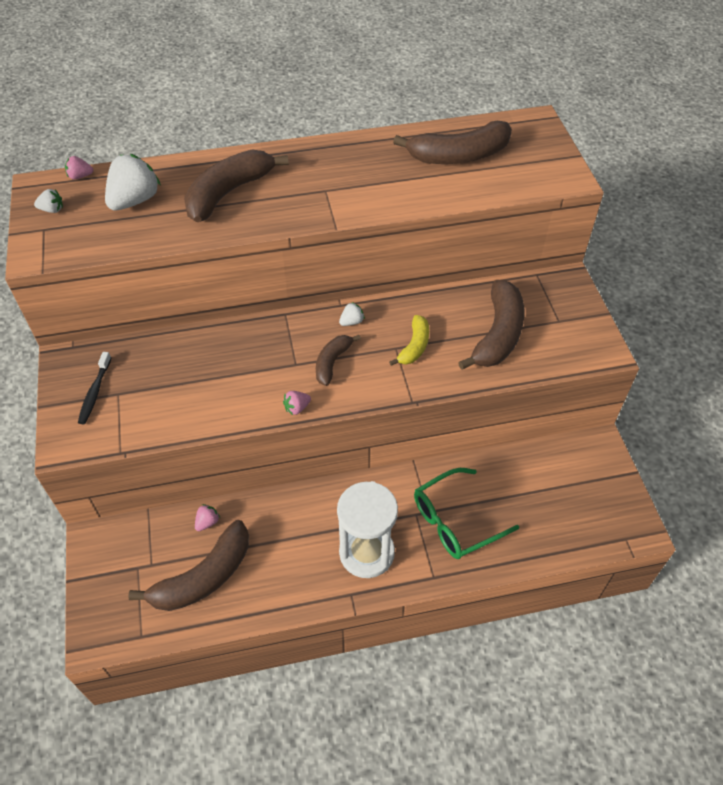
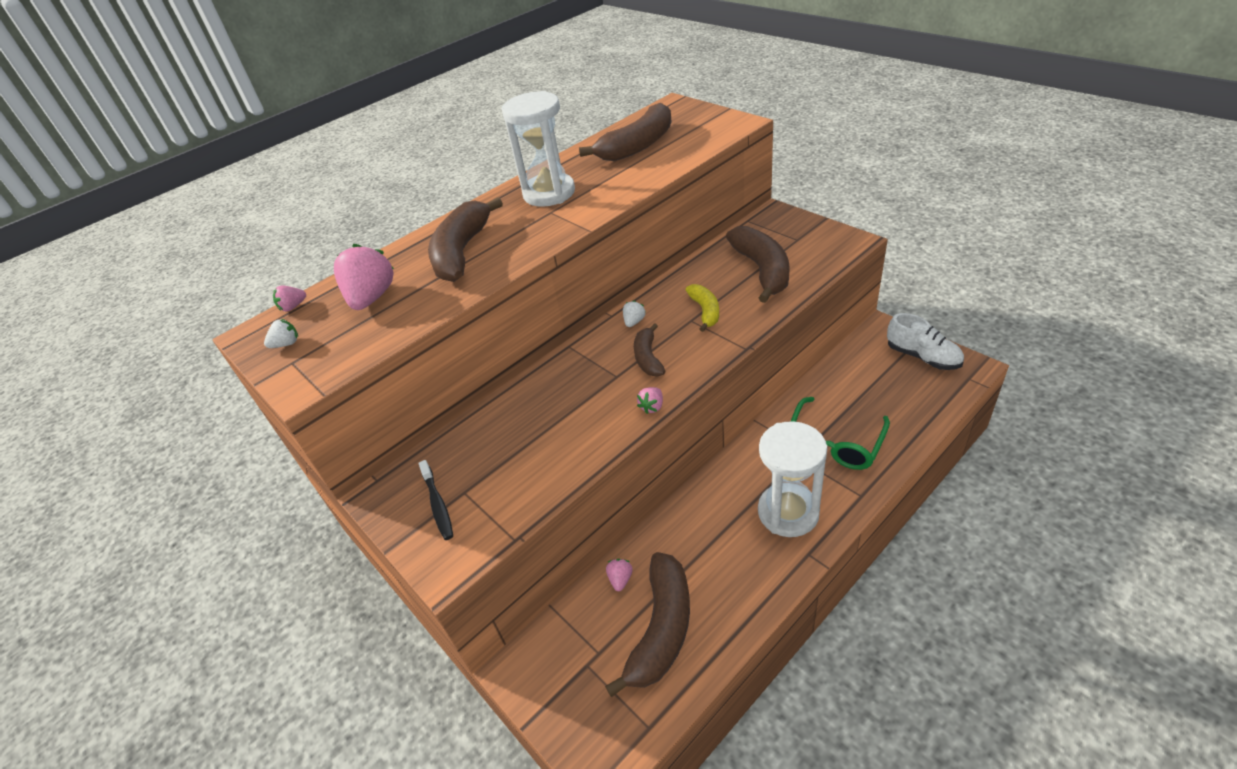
camera: 25 degrees left, 10 degrees down
(135, 201) = (372, 298): white strawberry -> pink strawberry
(342, 168) = (549, 193): none -> white hourglass
(606, 493) = (922, 357): none -> white shoe

